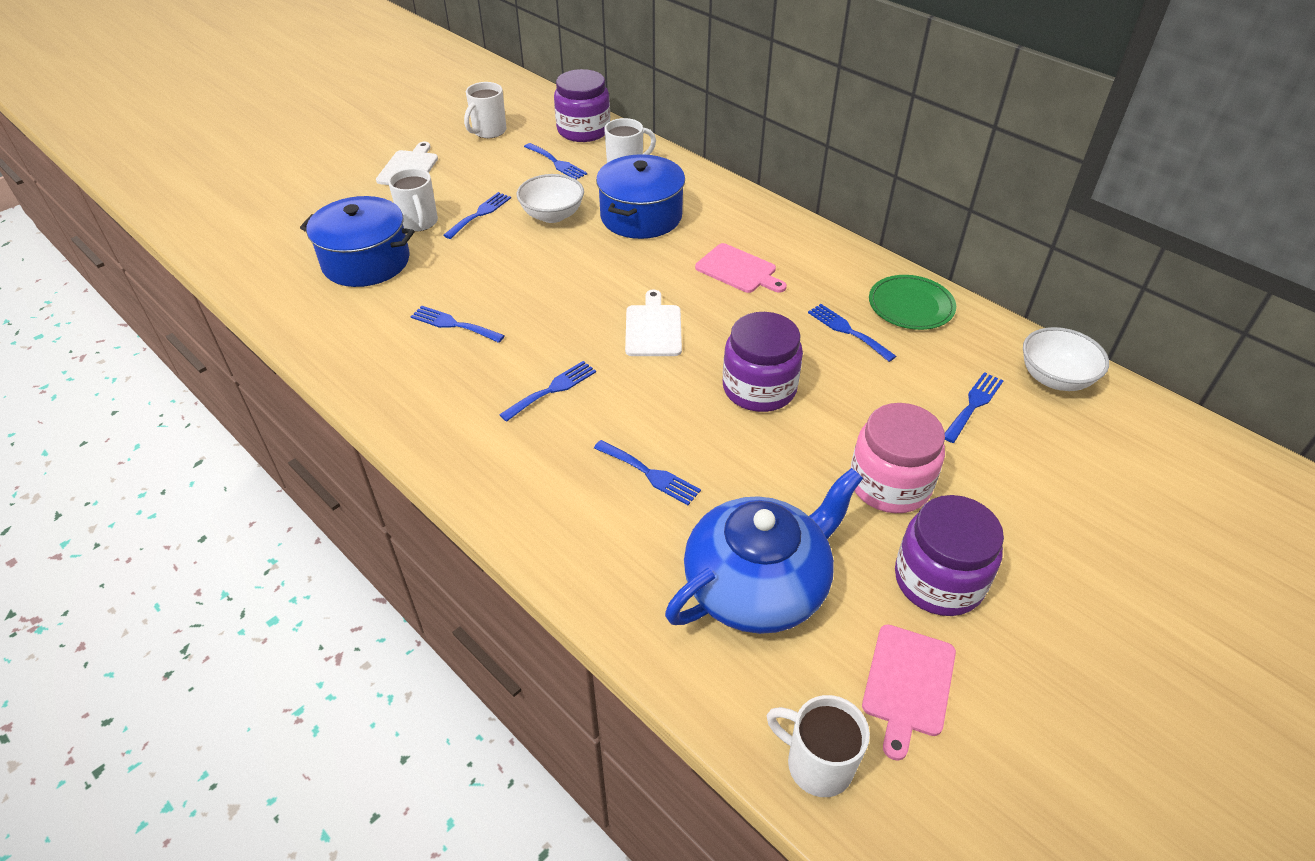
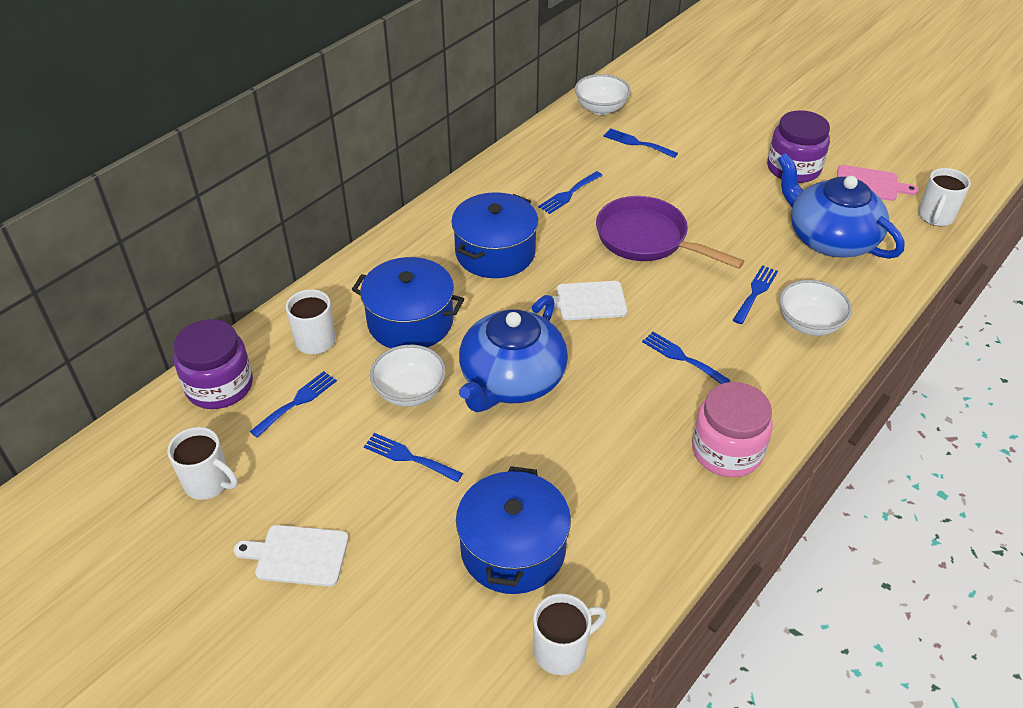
camera: 95 degrees left, 0 degrees up
(419, 223) = (429, 513): white mug -> white mug (562, 650)
(453, 324) = (610, 443): blue fork -> none
(551, 271) = (511, 379): none -> blue teapot
(583, 516) = (809, 324): none -> white bowl
(738, 270) = (495, 252): pink cutting board -> blue pot
(759, 388) = (647, 239): purple jar -> purple pan
(889, 484) = (723, 182): pink jar -> pink jar (727, 451)
(911, 305) = (531, 162): green plate -> none

